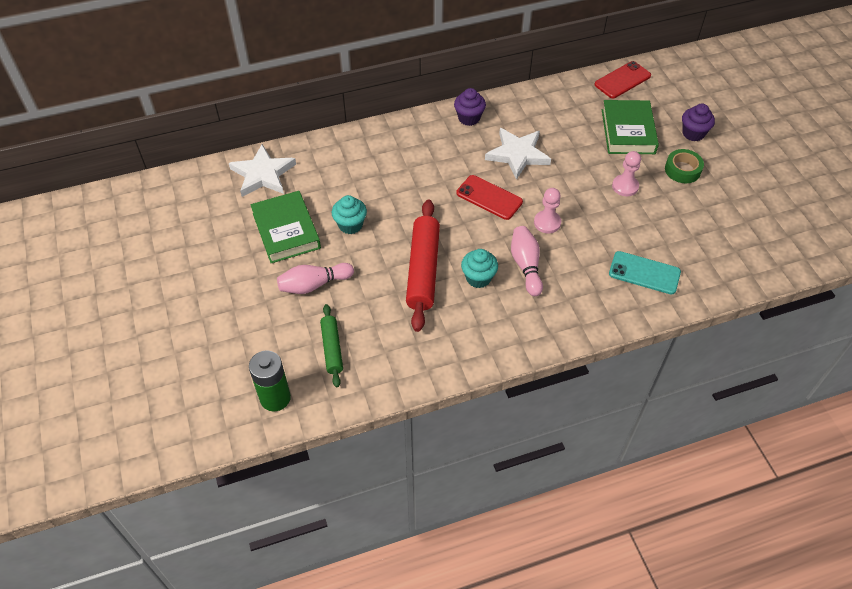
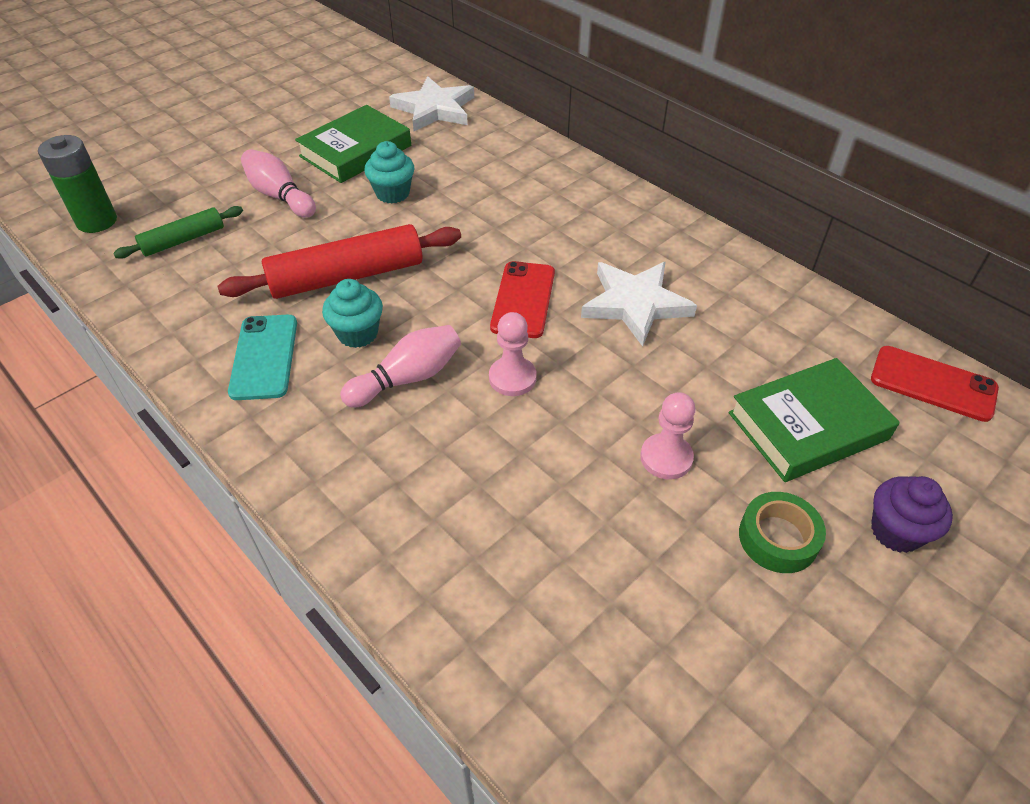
camera: 65 degrees right, 5 degrees down
(469, 118) = (668, 234): purple cupcake -> none
(644, 273) = (471, 542): turquoise phone -> turquoise phone (264, 357)

